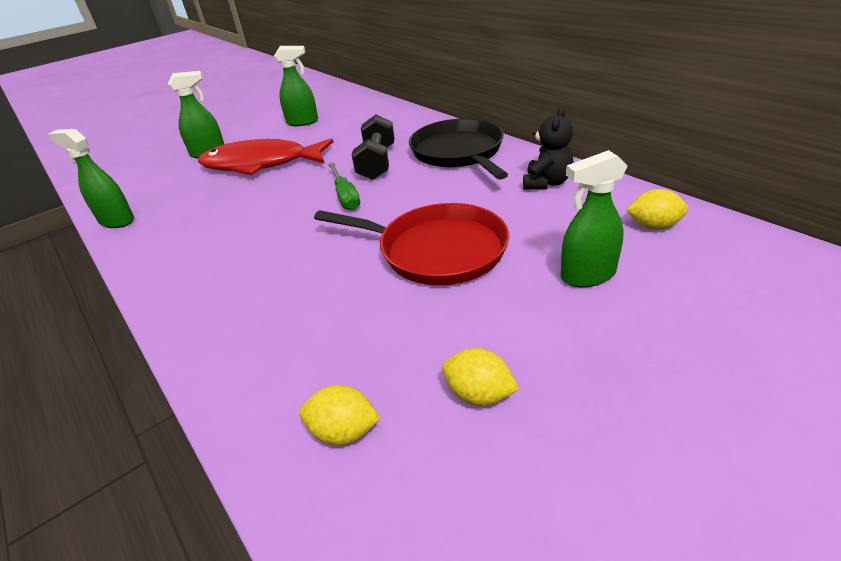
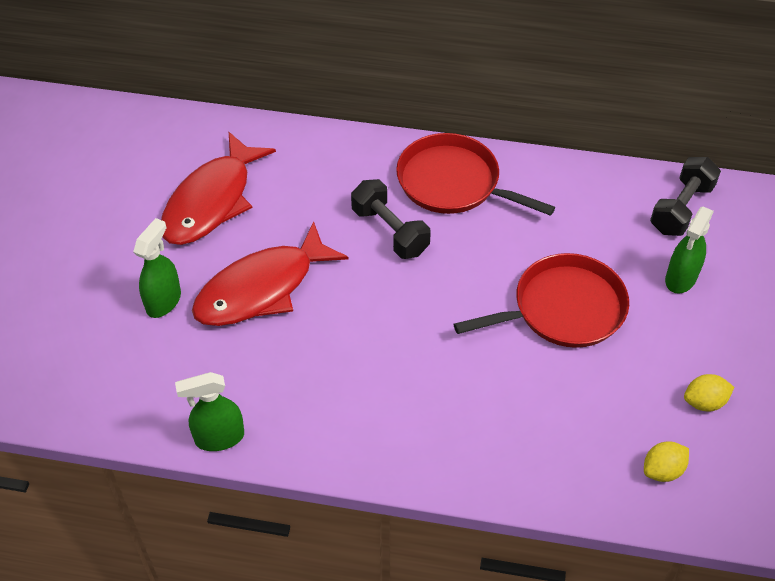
camera: 45 degrees left, 15 degrees up
(303, 122) = (212, 201): green spray bottle -> red fish
(345, 197) = (417, 290): green screwdriver -> none
(459, 152) = (453, 183): black pan -> red pan
(546, 183) = (568, 192): black teddy bear -> none
(653, 226) = (681, 208): yellow lemon -> black dumbbell

